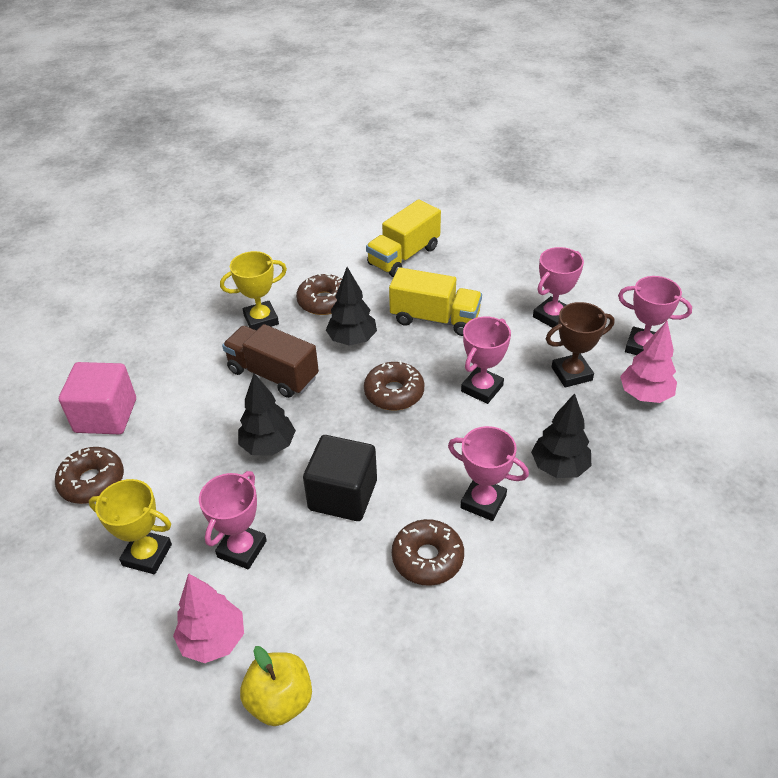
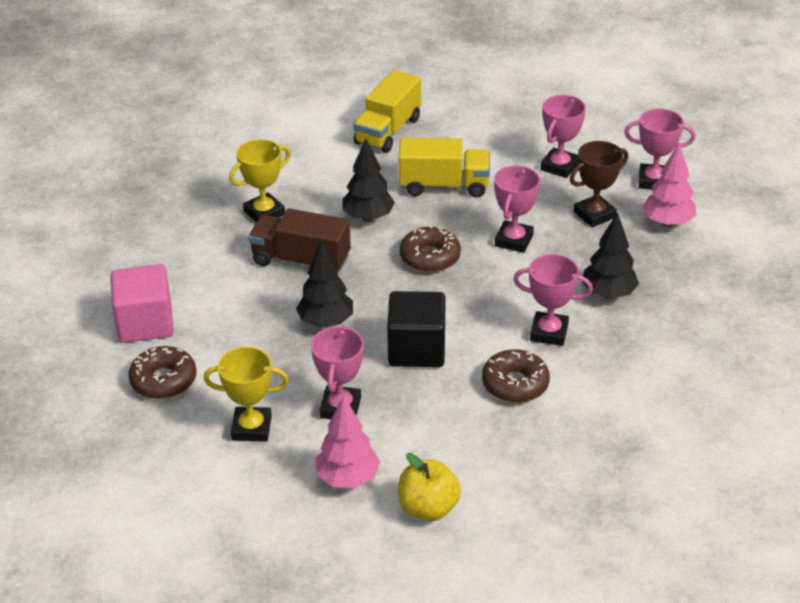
camera: 15 degrees left, 5 degrees down
(324, 301) = (323, 186): brown donut -> none

